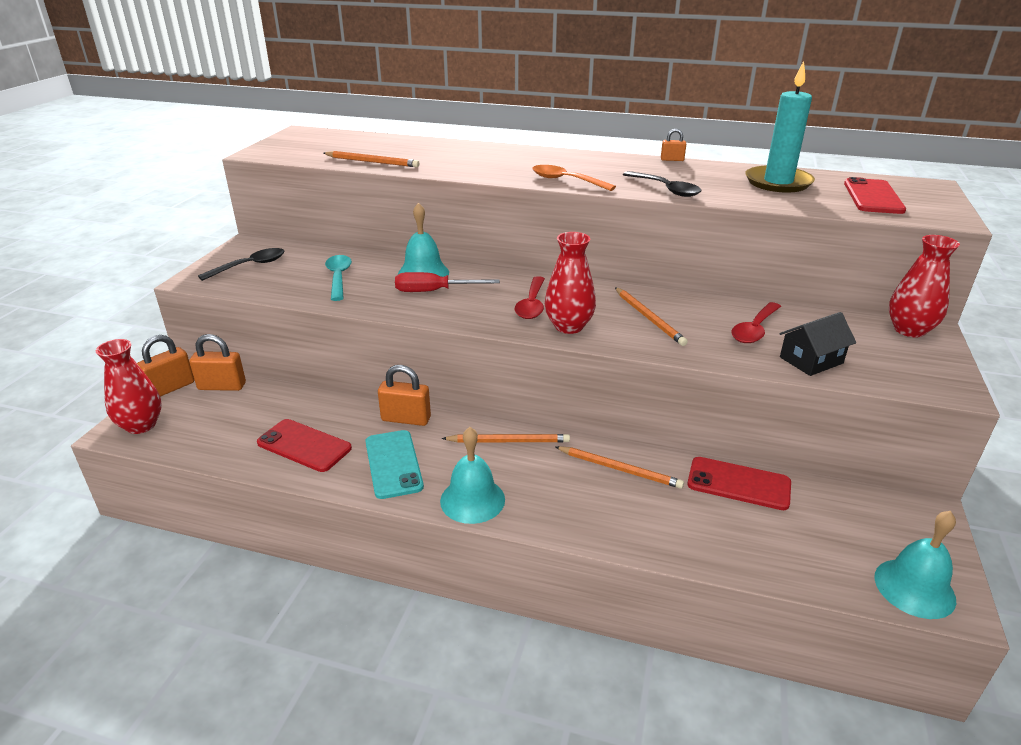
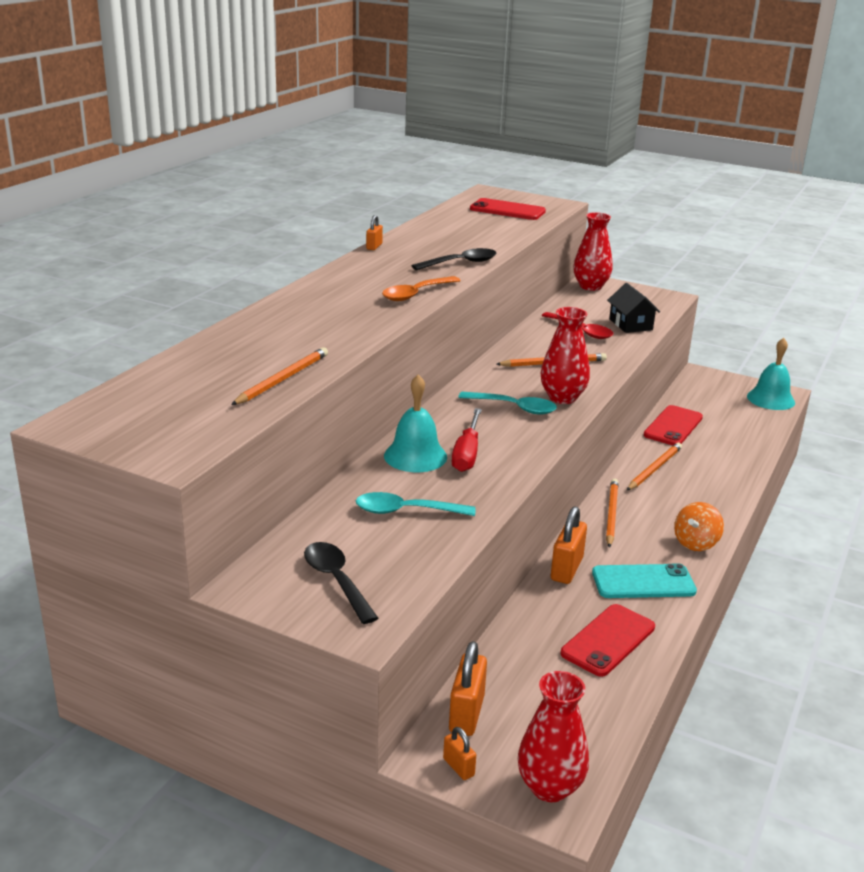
camera: 80 degrees left, 5 degrees down
(170, 388) = (458, 767): orange padlock -> orange padlock, size x0.55
(472, 500) = (695, 543): turquoise bell -> orange spinning top
(531, 305) = (514, 408): red spoon -> turquoise spoon
(778, 182) = (460, 227): turquoise candle -> none

